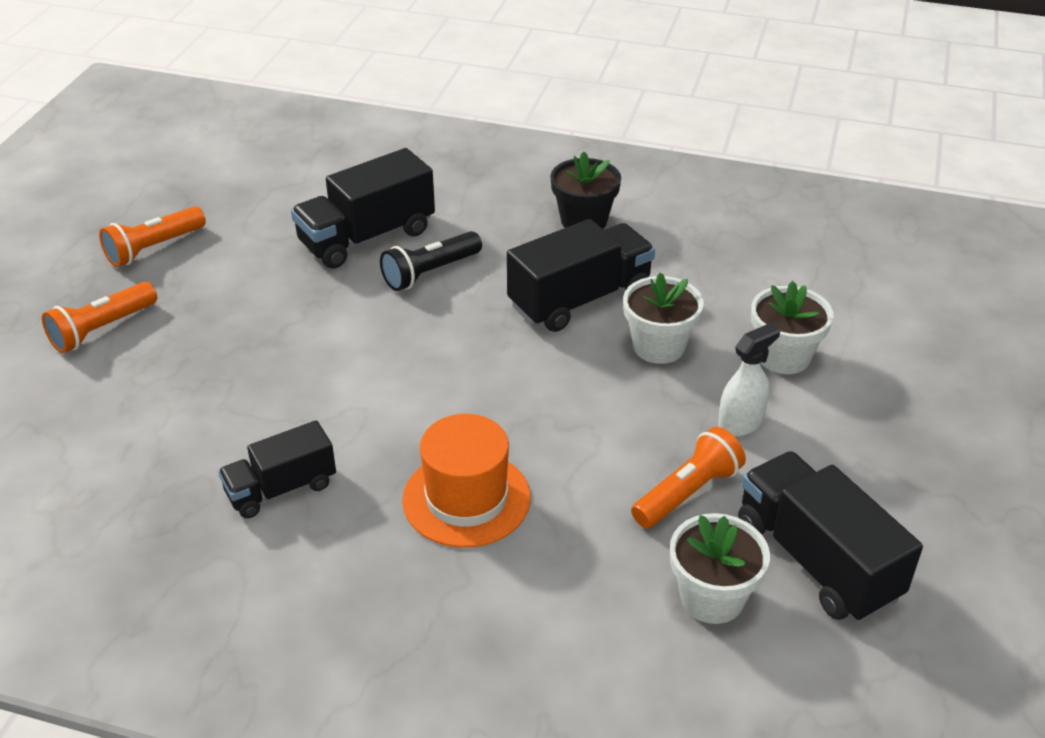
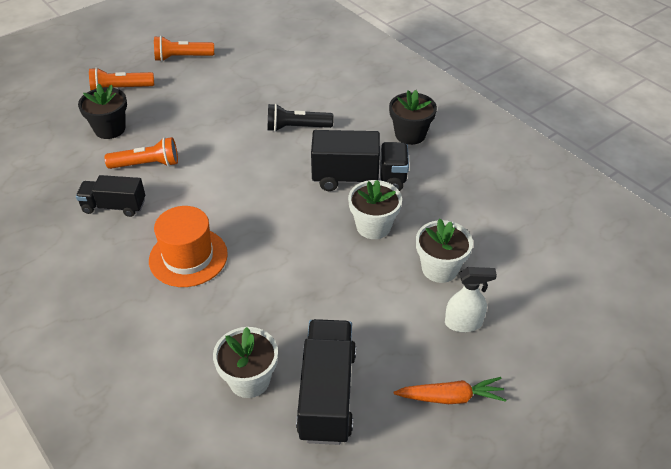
camera: 35 degrees right, 5 degrees up
(149, 390) = (110, 129): none -> black flower pot
(367, 237) = (285, 94): black truck -> none
(688, 493) = (299, 316): orange flashlight -> orange flashlight (147, 164)
(741, 423) = (371, 294): white spray bottle -> white spray bottle (463, 323)
(943, 486) = (451, 397): none -> orange carrot

